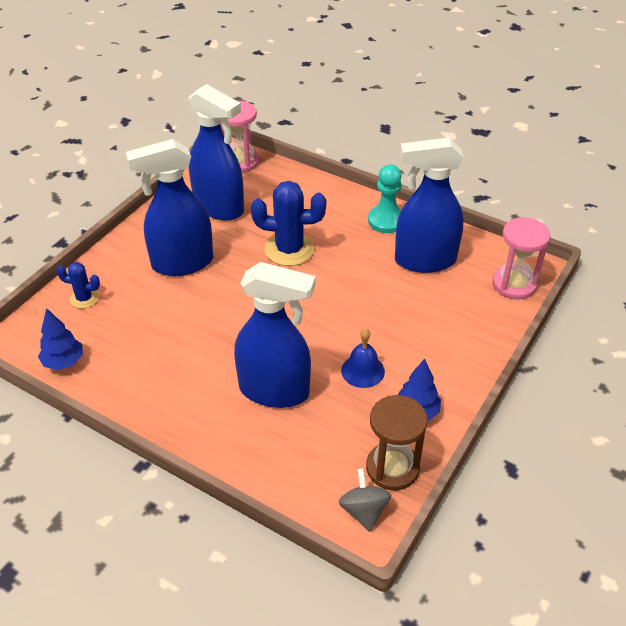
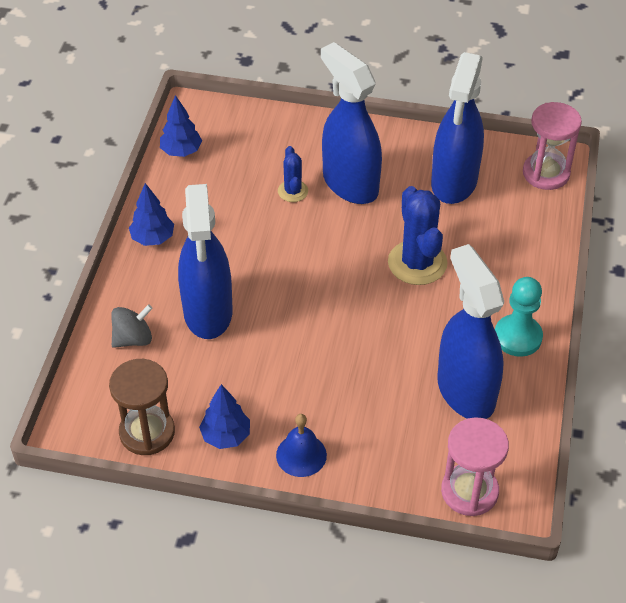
camera: 70 degrees right, 5 degrees up
(84, 298) = (265, 133): blue cactus -> blue cactus (293, 191)
(162, 410) = (153, 238): none -> blue tree
(363, 371) = (264, 376): blue bell -> blue bell (301, 455)
(364, 511) = (90, 422): grey spinning top -> grey spinning top (133, 339)

